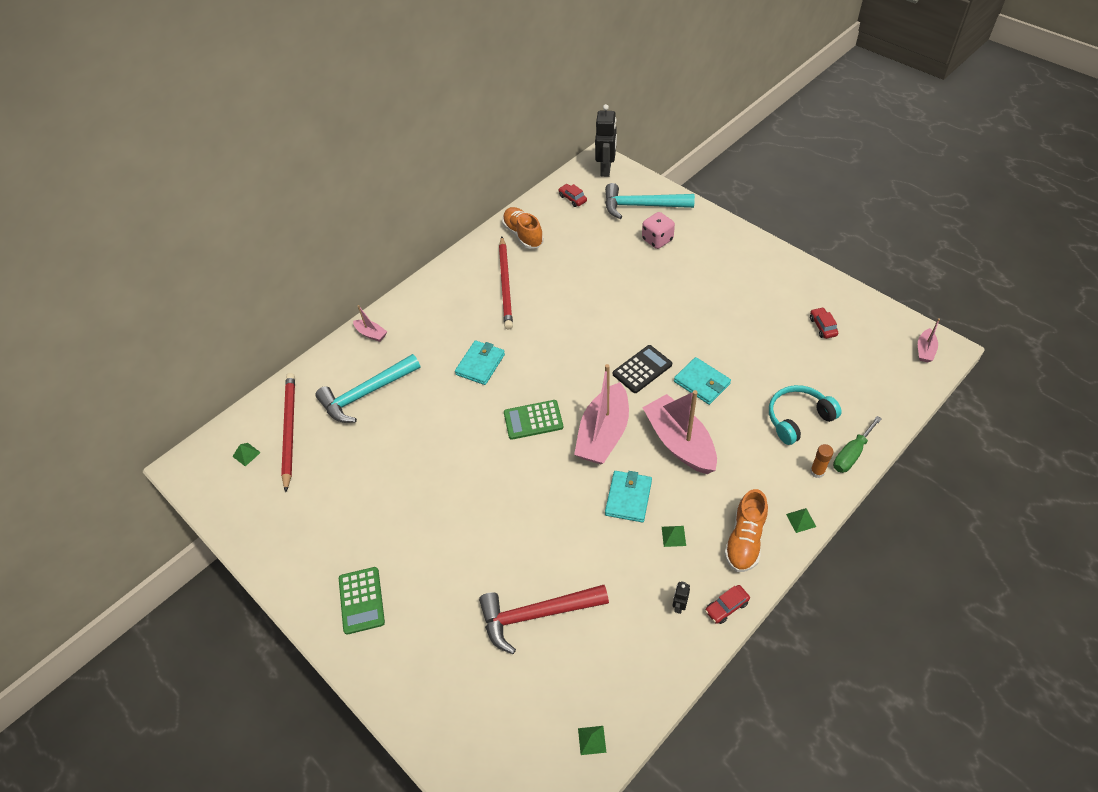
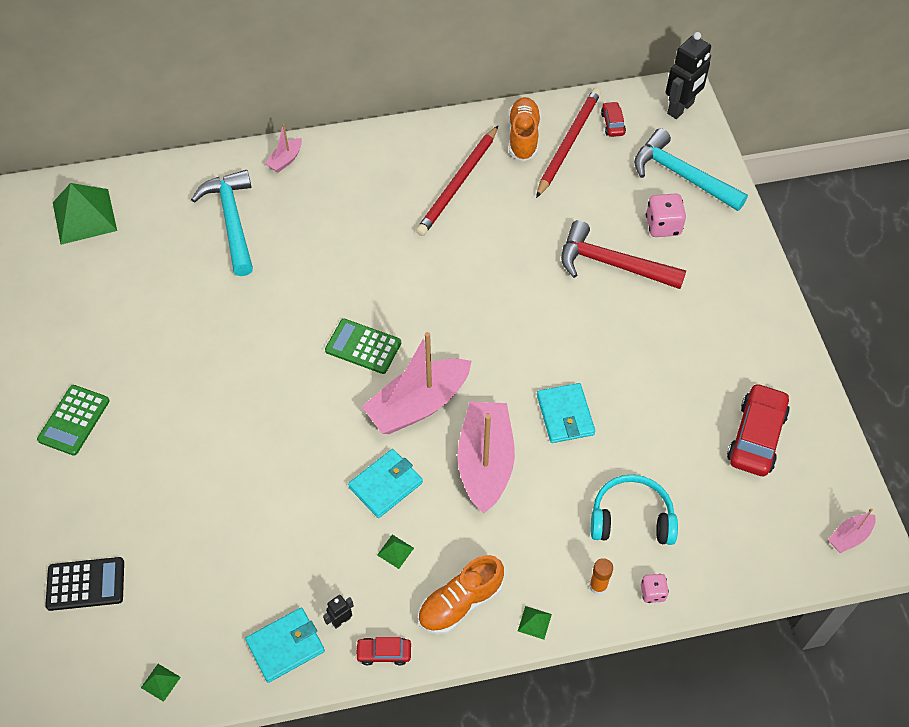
camera: 30 degrees right, 5 degrees up
(246, 454) = (84, 216): green pyramid -> green pyramid, size x2.48
(289, 430) = (137, 215): red pencil -> red pencil (568, 143)
(366, 394) = (232, 221): turquoise hammer -> turquoise hammer turned 75 degrees clockwise
(371, 334) = (285, 160): pink boat -> pink boat turned 60 degrees clockwise
(480, 364) = (361, 256): turquoise wallet -> turquoise wallet (285, 646)
(536, 615) = (208, 537): red hammer -> red hammer (612, 264)
(642, 369) = (516, 362): black calculator -> black calculator (85, 584)
(822, 326) = (756, 436): red car -> red car, size x1.96
(851, 454) = (652, 592): green screwdriver -> pink dice

